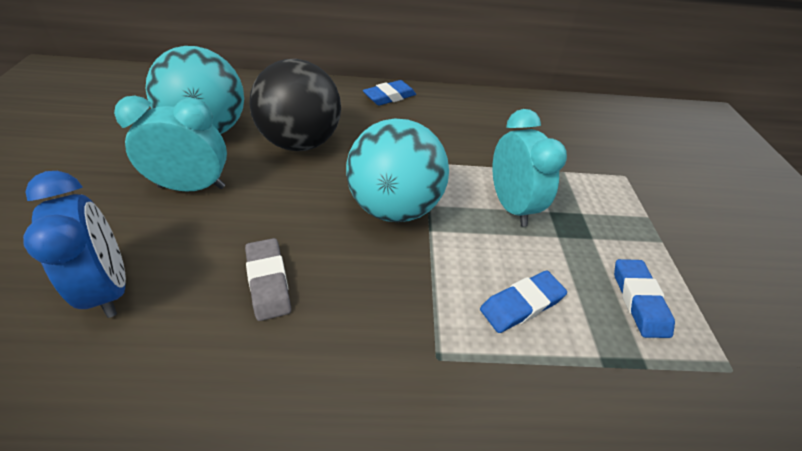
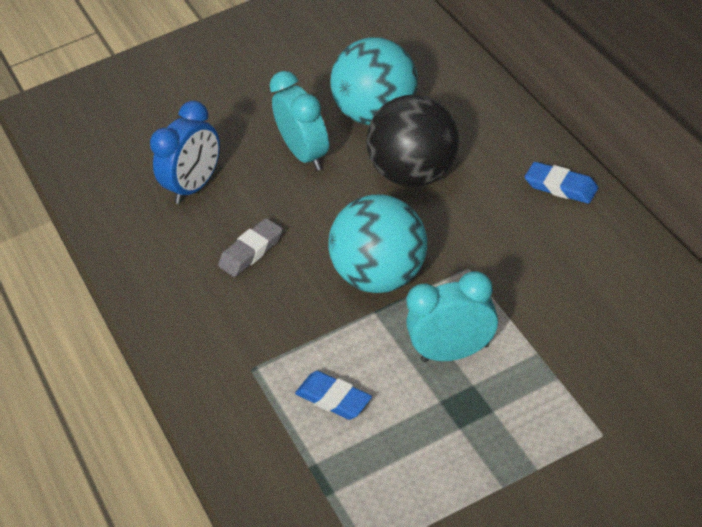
camera: 75 degrees right, 0 degrees up
(510, 206) = (455, 353): turquoise clock -> turquoise clock turned 150 degrees counterclockwise
(638, 300) = (398, 478): blue eraser -> none

